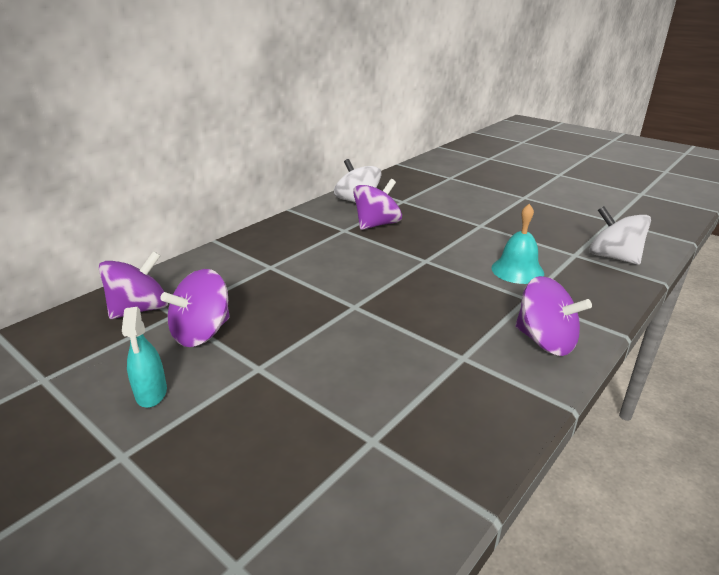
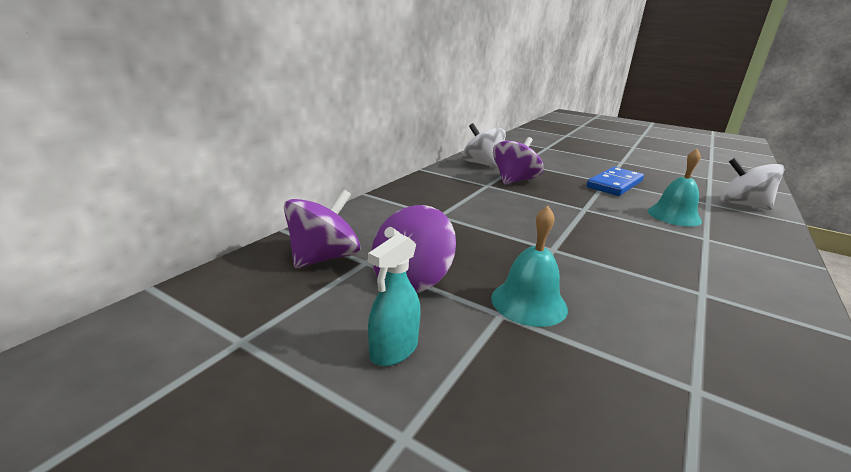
camera: 10 degrees left, 5 degrees down
(151, 393) = (394, 350): turquoise spray bottle -> turquoise spray bottle turned 60 degrees clockwise
(289, 359) = (528, 302): none -> turquoise bell
(486, 229) = (614, 184): none -> blue domino
(545, 341) = (762, 275): purple spinning top -> none

